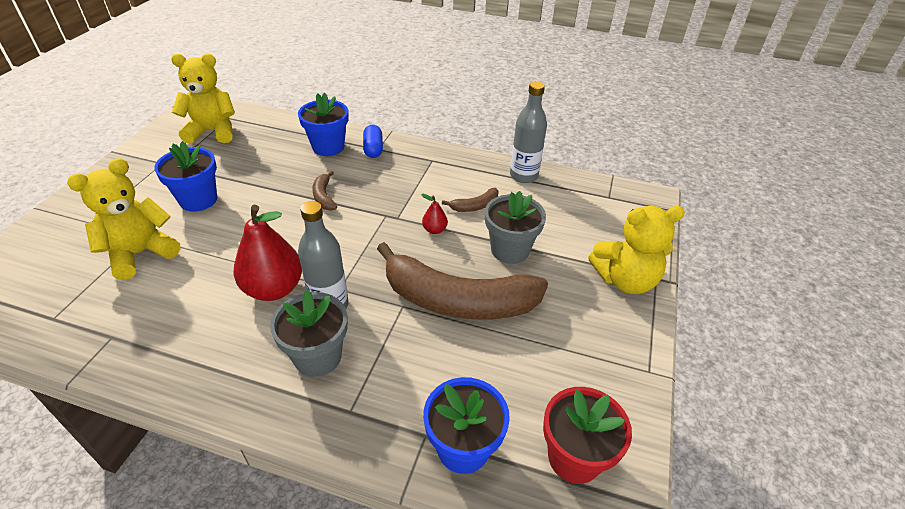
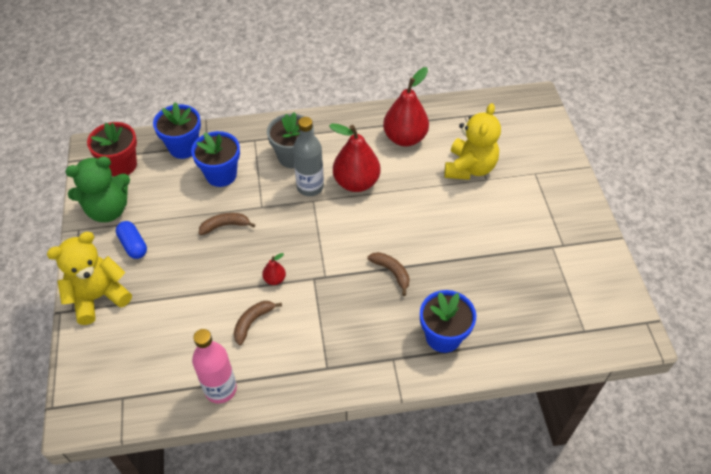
camera: 155 degrees right, 10 degrees up
(159, 320) = (405, 138): none -> red pear
(198, 200) = (486, 224): blue flower pot -> blue flower pot (221, 175)
(213, 132) = (572, 303): yellow teddy bear -> none
(373, 149) = (397, 356): blue capsule -> blue capsule (133, 245)
(458, 300) = (225, 226): brown banana -> brown banana, size x0.41
(510, 250) = (202, 286): grey flower pot -> none
(523, 176) = (220, 389): grey bottle -> pink bottle
(604, 383) = (108, 210): none -> green teddy bear

